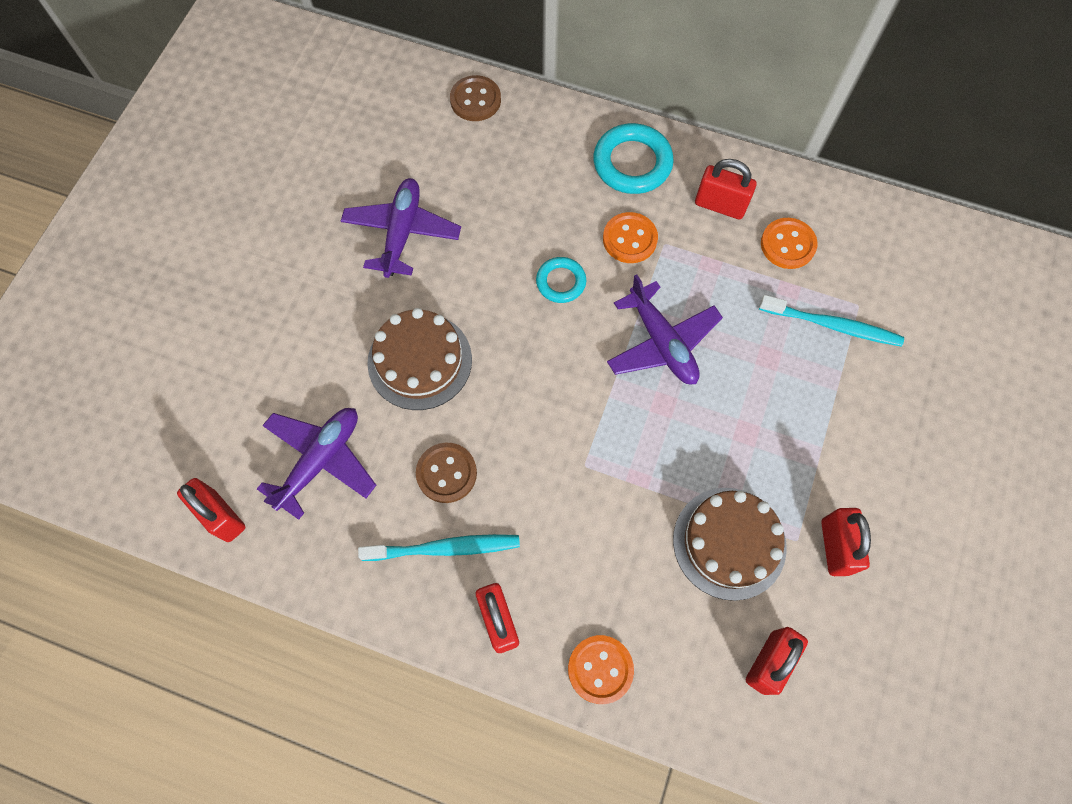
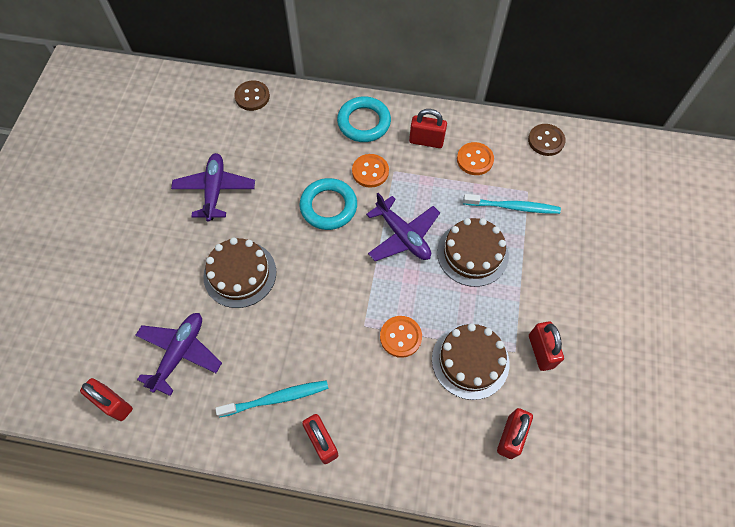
camera: 10 degrees left, 5 degrees down
(446, 473) = (270, 347): brown button -> brown button (546, 141)
(561, 282) = (328, 206): turquoise ring -> turquoise ring, size x1.68
(600, 669) = (397, 462): orange button -> orange button (400, 337)
(759, 385) = (472, 253): none -> brown cake

